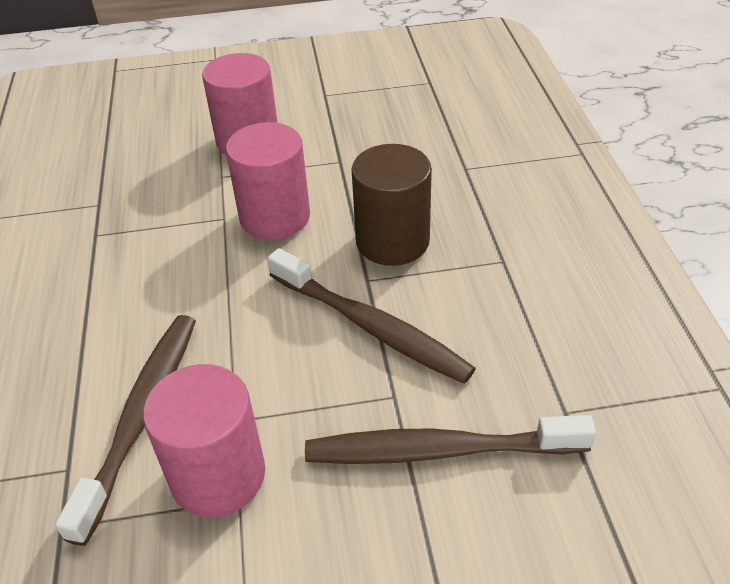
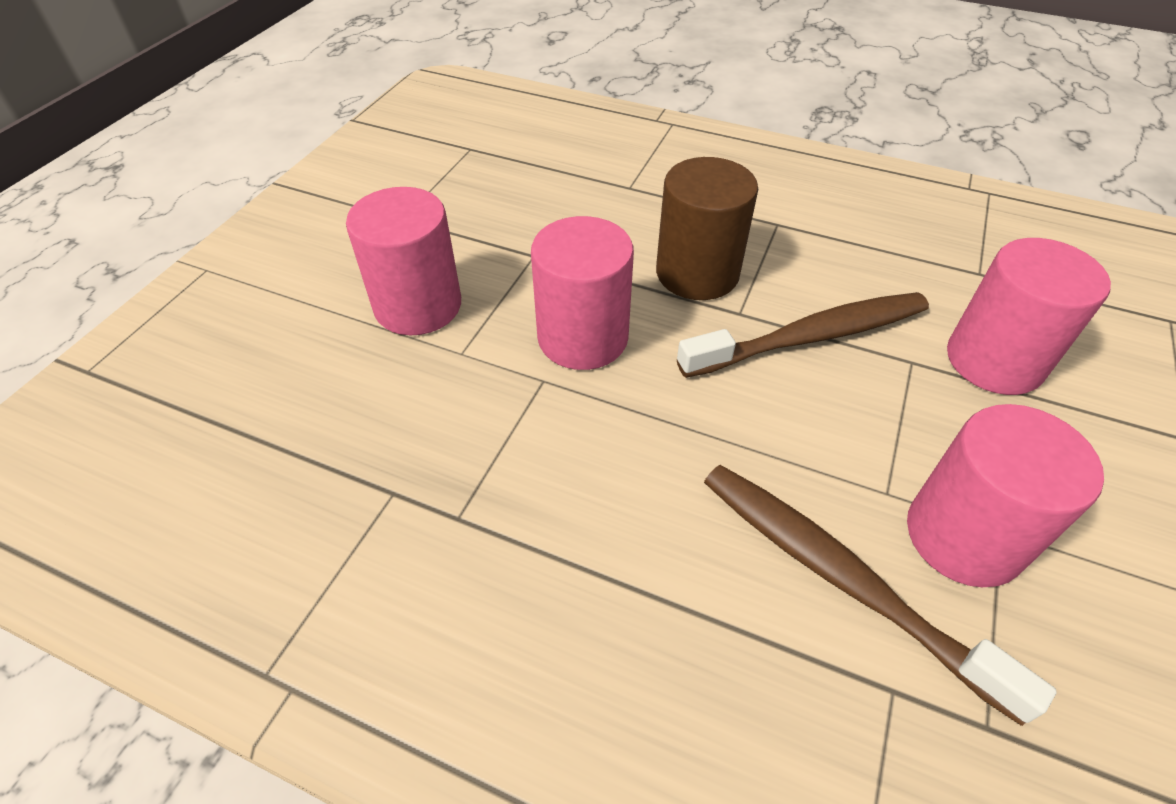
camera: 60 degrees left, 5 degrees up
(439, 450) = (994, 361): brown toothbrush -> pink cylinder

